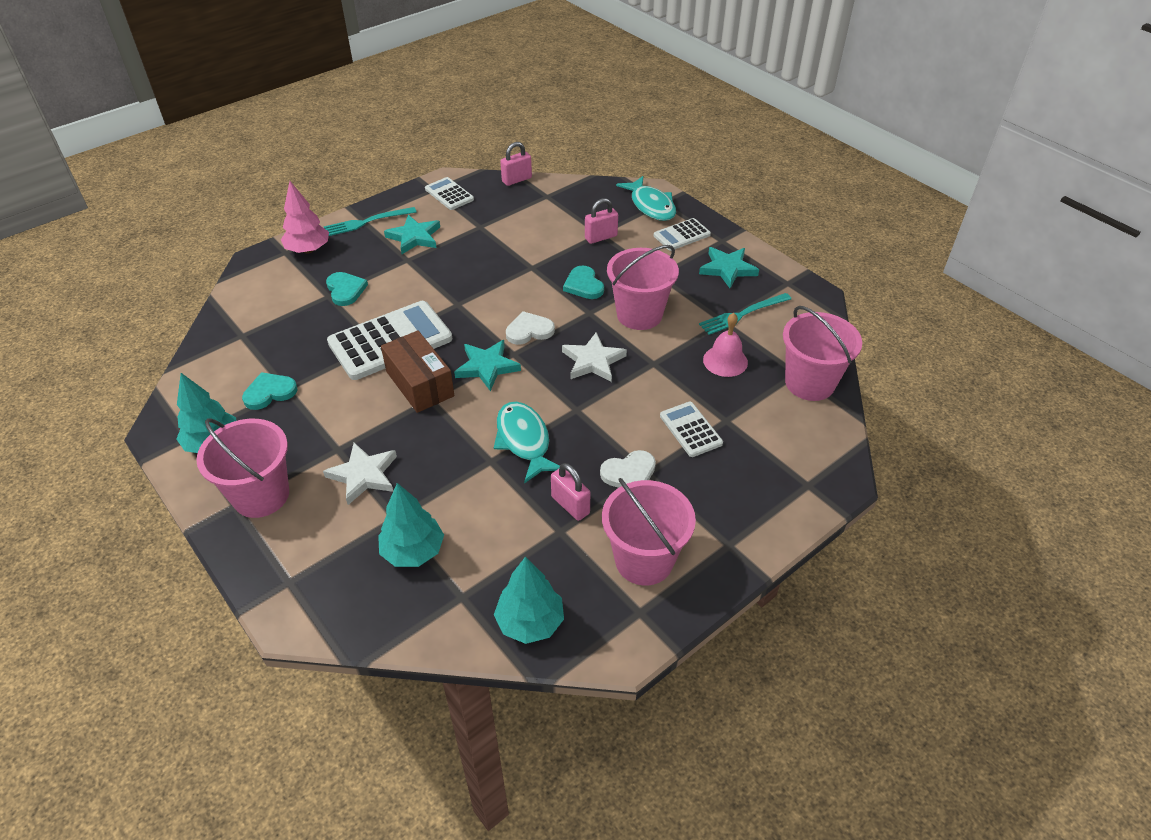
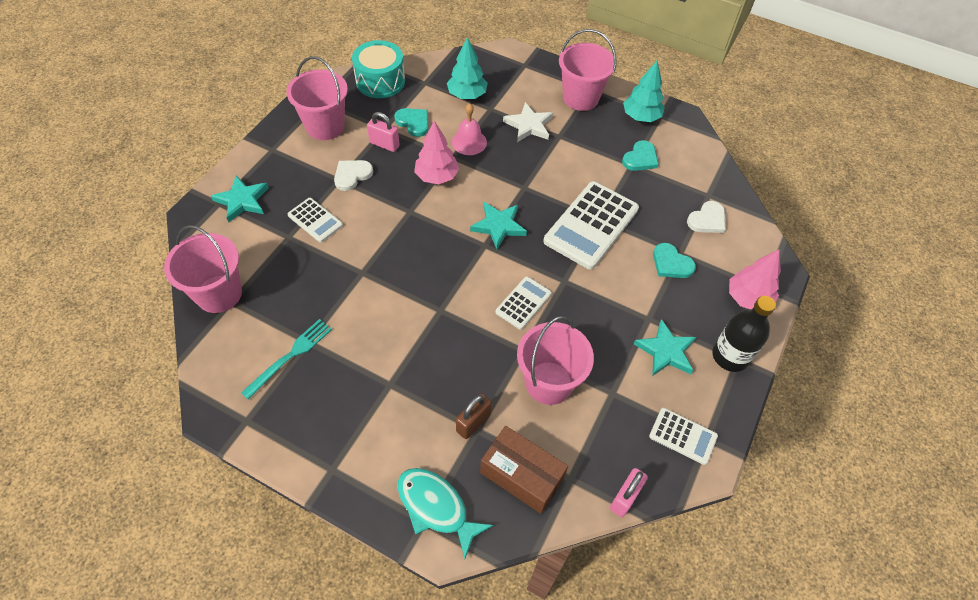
camera: 155 degrees right, 10 degrees up
(366, 222) = (730, 356): turquoise fork -> black bottle
(420, 383) = (540, 196): brown box -> brown box (521, 475)
(524, 441) = (437, 176): turquoise fish -> pink tree
(529, 330) = (484, 272): white heart -> white heart (707, 220)
(530, 622) = (380, 81): turquoise tree -> turquoise drum
(583, 285) = (460, 343): turquoise heart -> turquoise heart (413, 123)
(593, 361) = (415, 258): white star -> none
(601, 237) = (473, 423): pink padlock -> brown padlock
(639, 314) = (392, 322): pink bucket -> pink bucket (548, 383)
(682, 235) = (382, 461): white calculator -> white calculator (523, 303)
(725, 361) = (298, 294): pink bell -> pink bell (469, 142)
(727, 269) = (316, 420): turquoise star -> turquoise star (242, 200)

